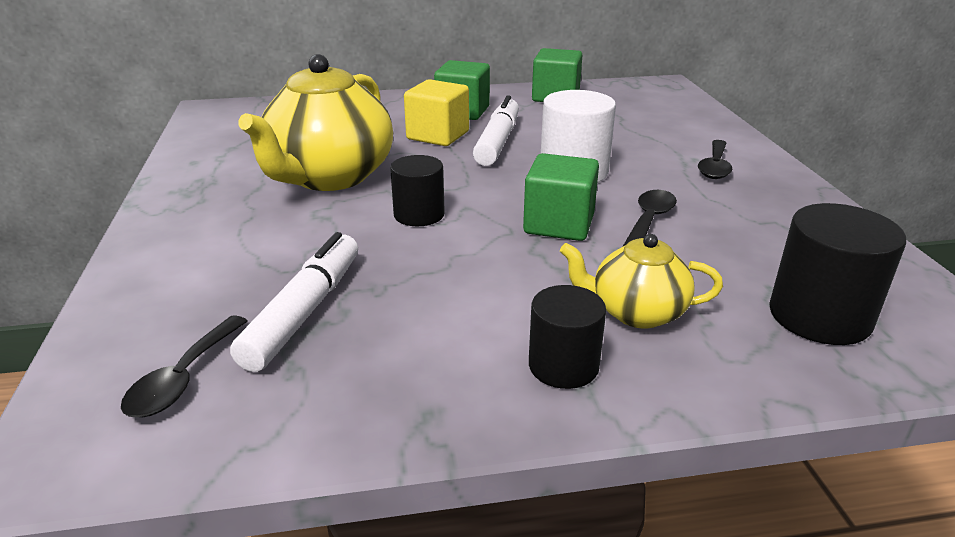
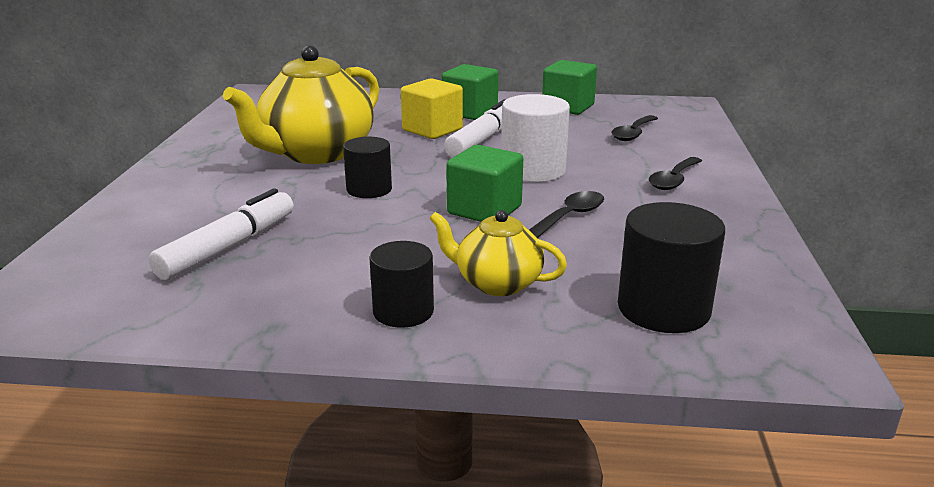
camera: 15 degrees right, 5 degrees down
(183, 379) = (113, 278): black spoon -> black spoon (633, 134)

